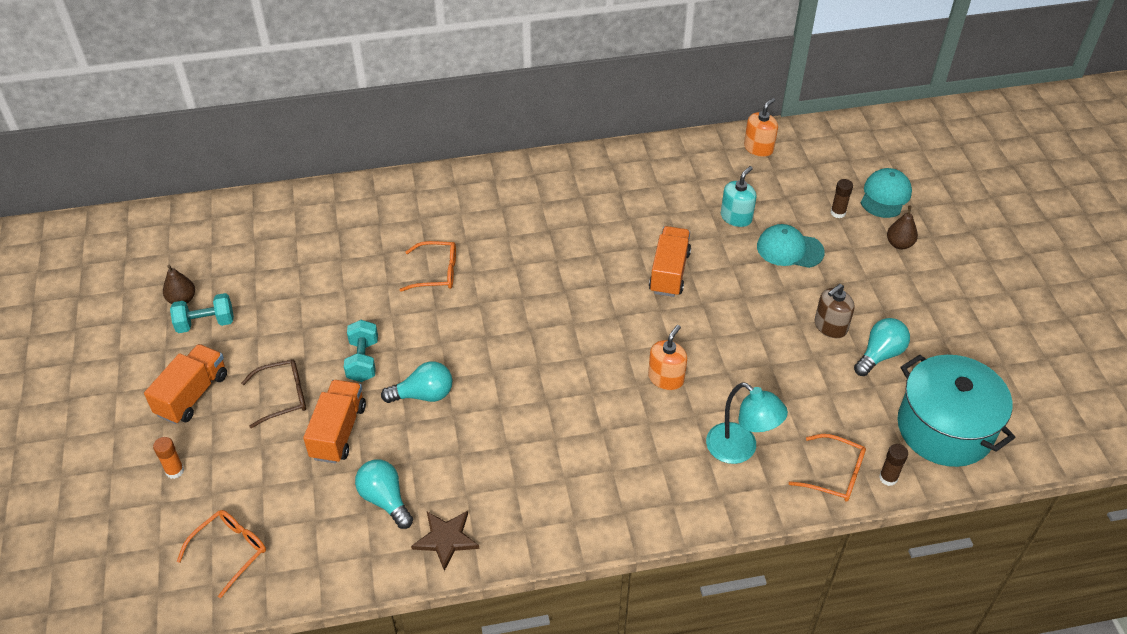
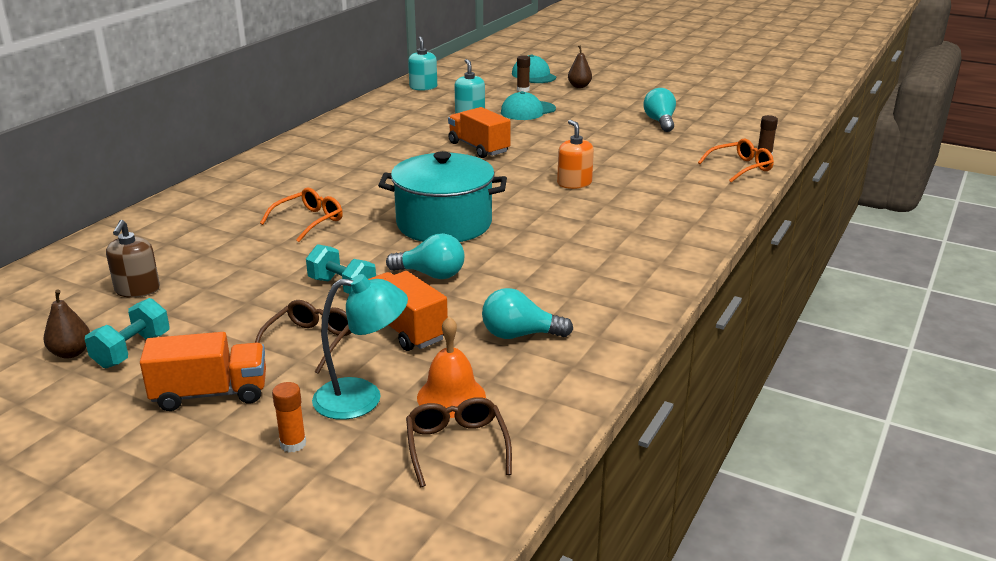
camera: 50 degrees left, 20 degrees down
(192, 395) = (210, 394): orange truck -> orange truck turned 105 degrees clockwise
(230, 551) = (456, 446): orange glasses -> brown glasses
(280, 512) = (451, 396): none -> orange bell
(423, 395) = (431, 274): turquoise light bulb -> turquoise light bulb turned 75 degrees clockwise
(446, 539) = (606, 322): brown star -> none
(740, 450) = (677, 185): turquoise lamp -> turquoise lamp (362, 398)
(758, 148) = (423, 87): orange soap dispenser -> turquoise soap dispenser
(830, 326) = (614, 125): brown soap dispenser -> brown soap dispenser (137, 290)
(944, 428) = (745, 128): turquoise pot -> turquoise pot (444, 223)

